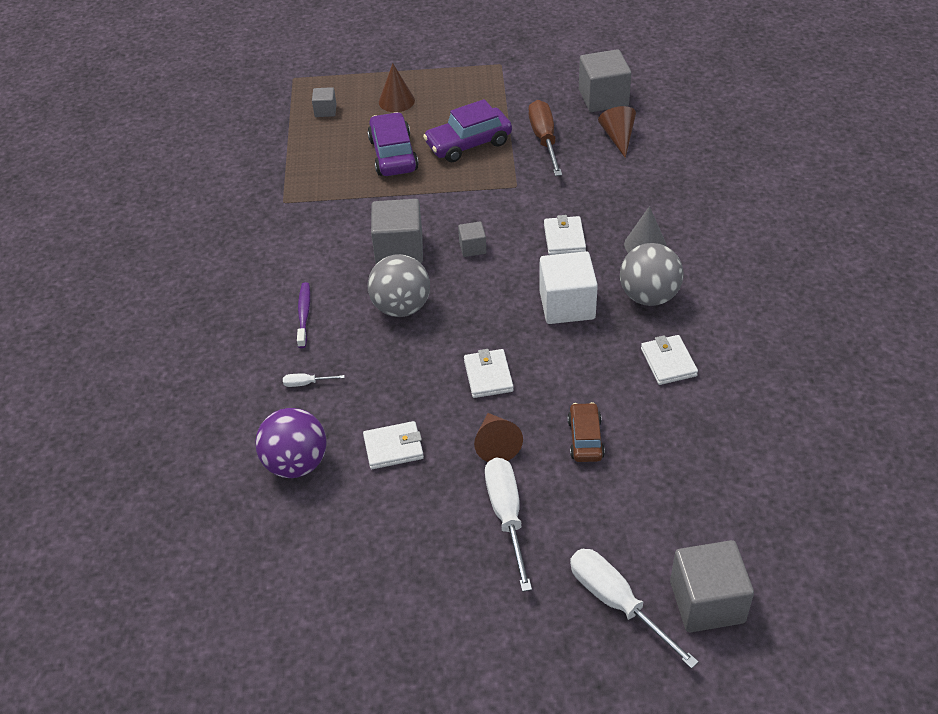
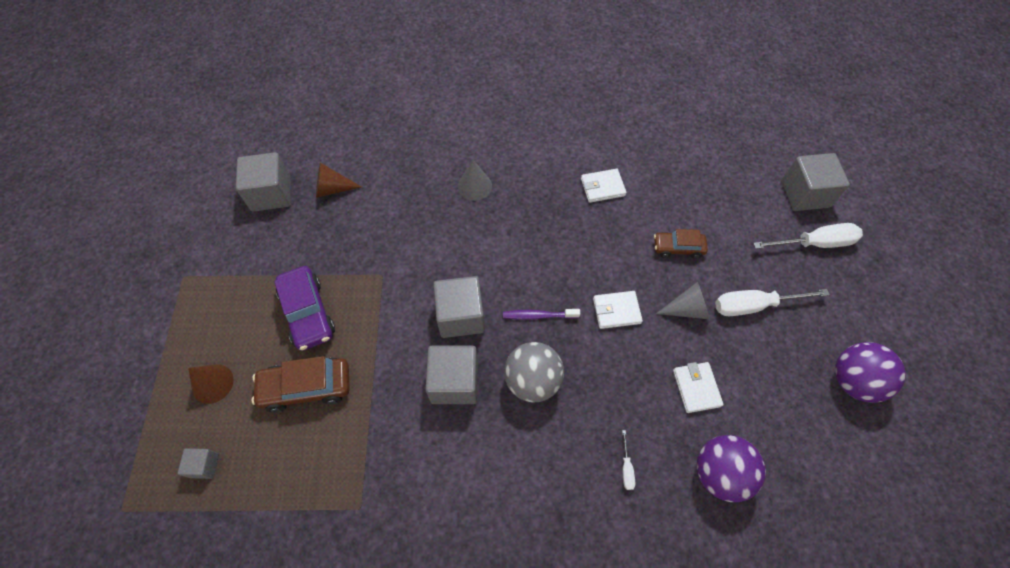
camera: 90 degrees left, 15 degrees up
(304, 314) = (536, 475): purple toothbrush -> purple toothbrush (538, 315)
(393, 154) = (306, 387): purple car -> brown car
(404, 617) = (853, 381): none -> purple ball
(472, 248) = (461, 316): grey cube -> grey cube, size x1.97
(496, 444) = (687, 309): brown cone -> grey cone
(544, 139) = (319, 246): brown screwdriver -> none
(564, 238) = (458, 242): white wallet -> none
(567, 305) = (539, 247): white cube -> none
(617, 603) = (814, 243): white screwdriver -> white screwdriver turned 150 degrees counterclockwise
(648, 296) = (533, 191): grey ball -> none

